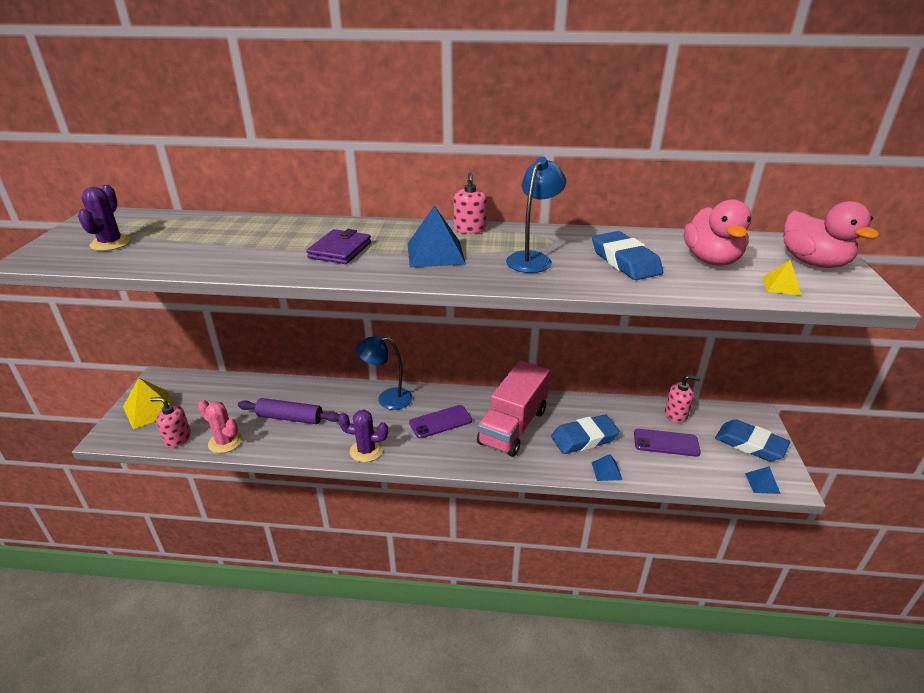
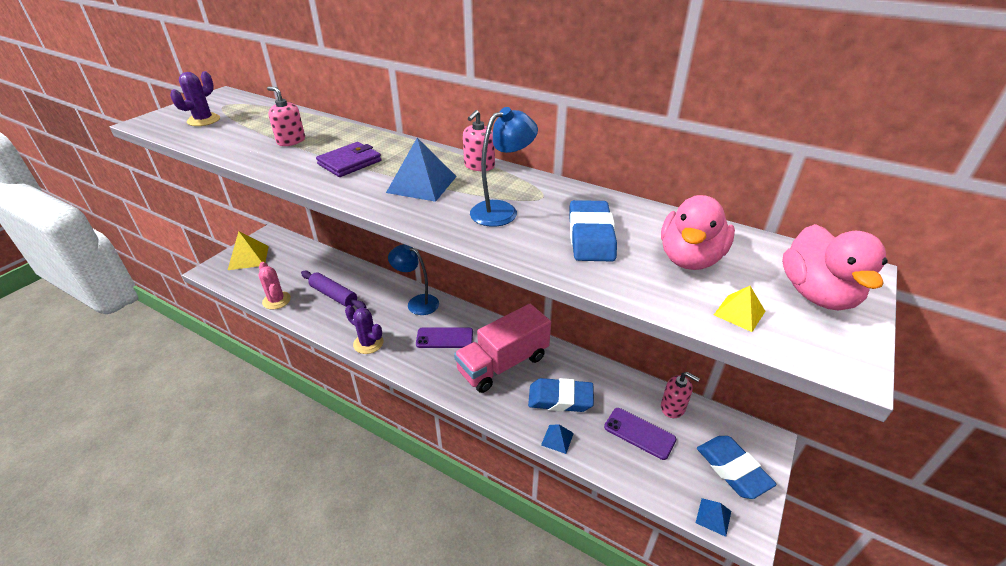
camera: 25 degrees right, 5 degrees up
(178, 438) = (249, 287): pink soap dispenser -> pink soap dispenser (291, 141)

